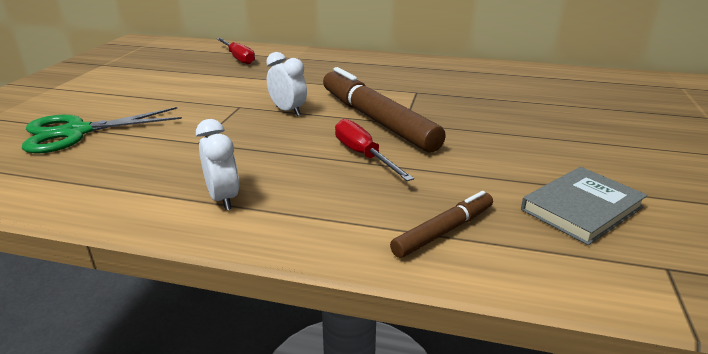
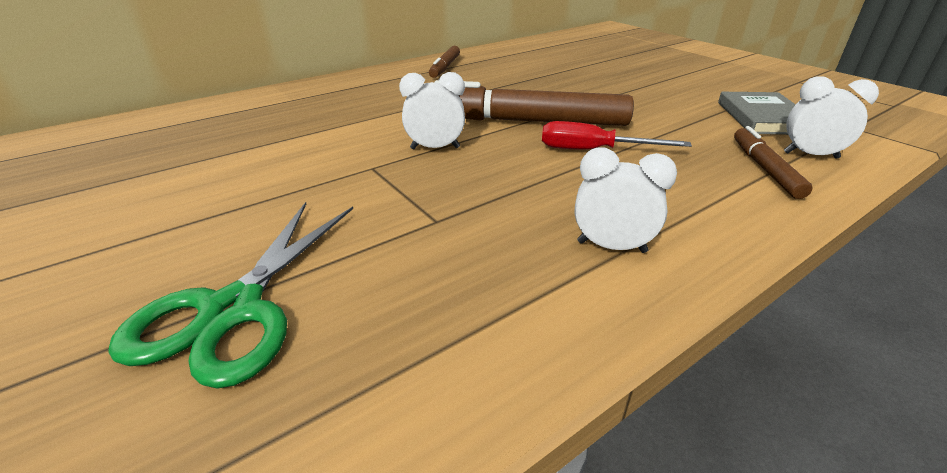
camera: 50 degrees left, 5 degrees up
(238, 58) = (216, 124): red screwdriver -> none
(429, 67) = (445, 67): none -> brown marker
(521, 250) = (810, 155): none -> white clock

